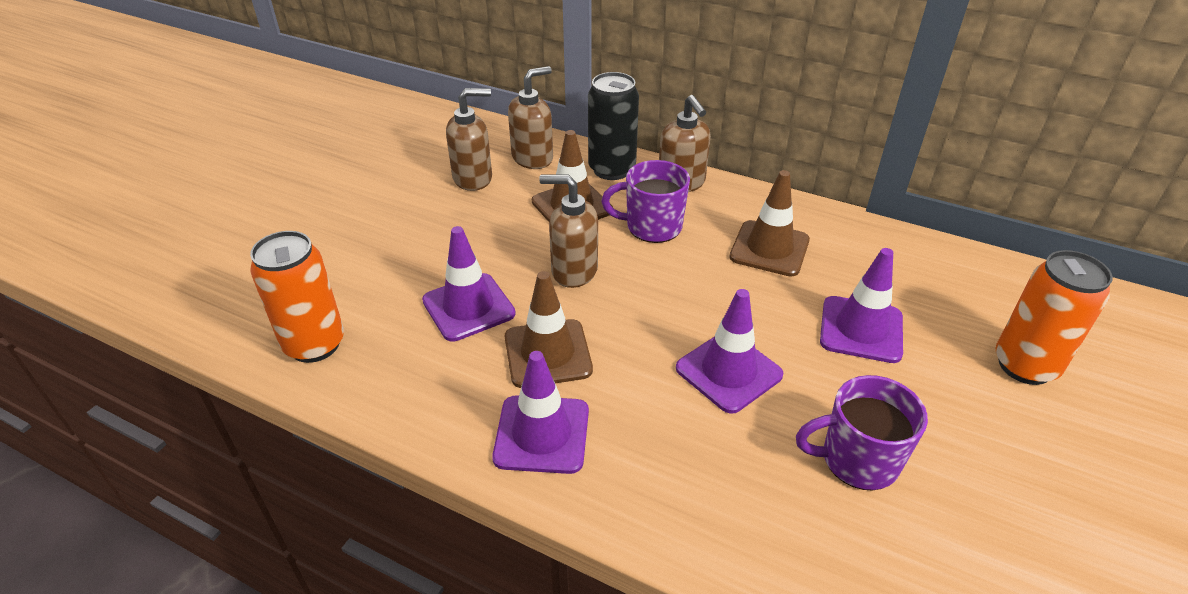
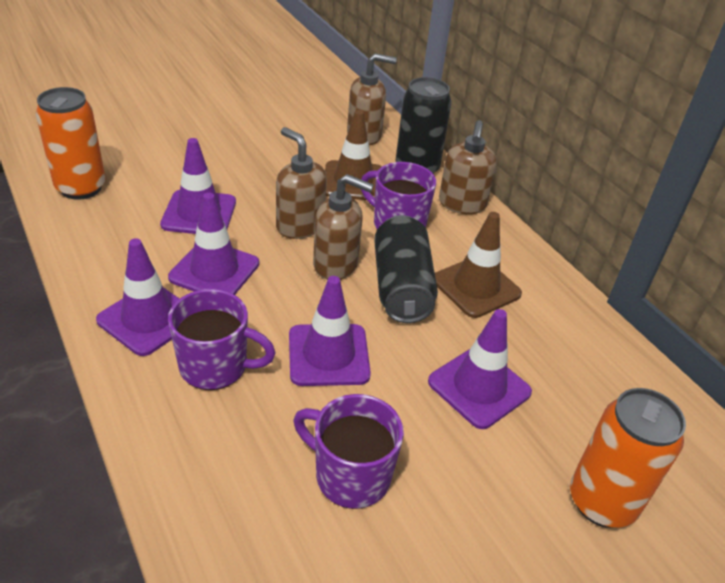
camera: 30 degrees right, 0 degrees up
(473, 178) = (304, 130): brown soap dispenser -> brown soap dispenser (336, 265)
(548, 353) = (214, 271): brown traffic cone -> purple traffic cone
(652, 439) = (215, 366): none -> purple mug
(716, 280) = (401, 287): none -> black can

